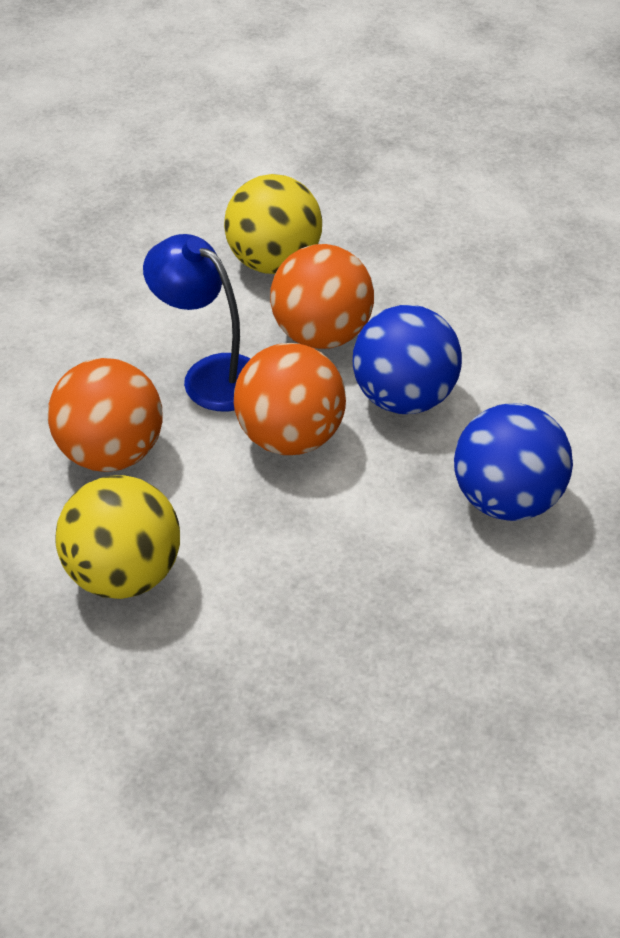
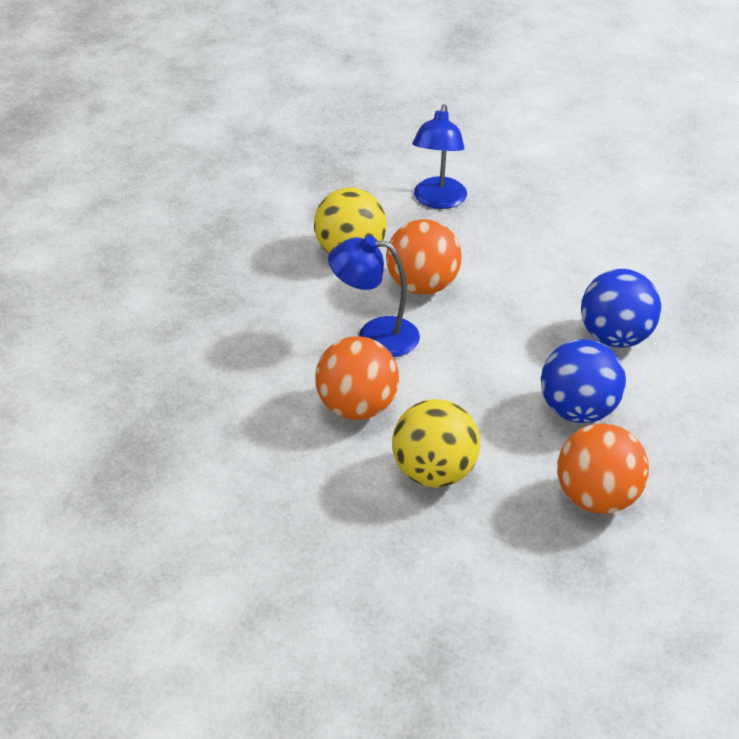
camera: 30 degrees left, 5 degrees down
(290, 437) = (460, 353): orange ball -> orange ball (597, 498)
(404, 398) = (506, 304): blue ball -> blue ball (578, 410)
(436, 236) = (438, 201): none -> blue lamp

